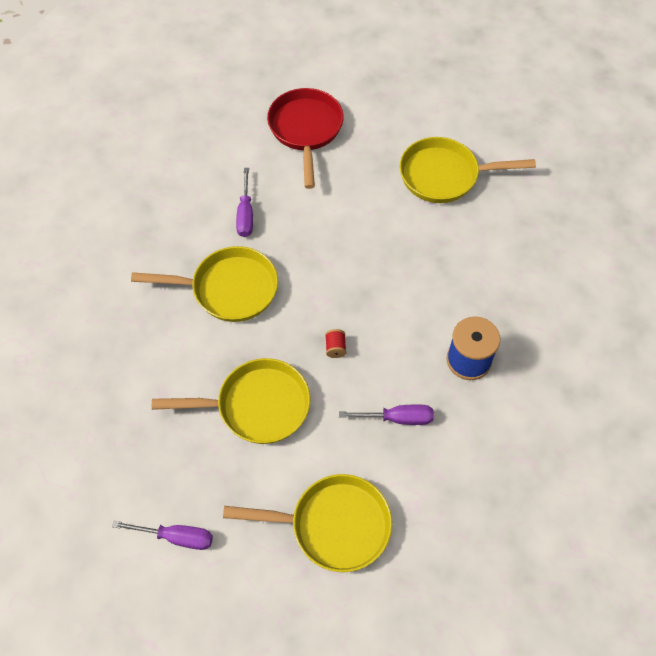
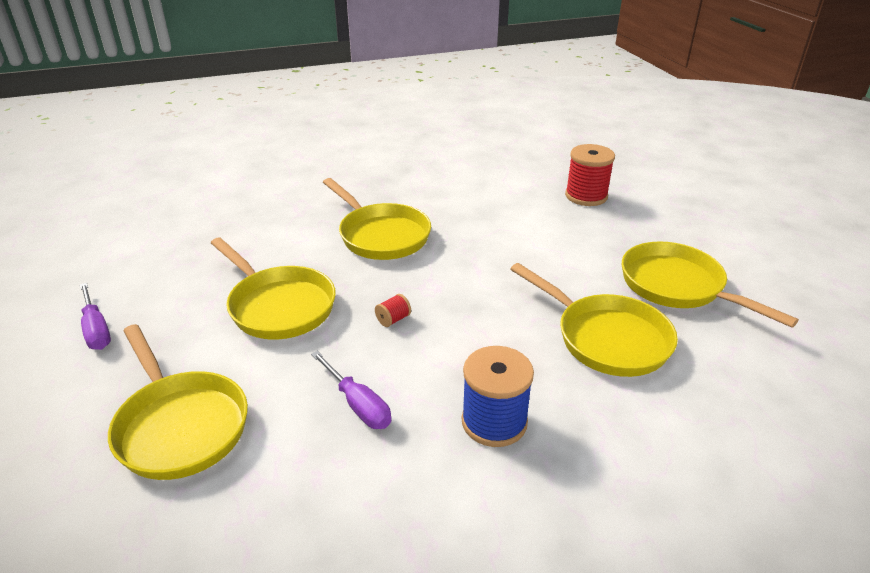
camera: 50 degrees right, 25 degrees down
(245, 214) = (463, 209): purple screwdriver -> none
(305, 130) = (586, 196): red pan -> red spool
(454, 252) = (606, 338): none -> yellow pan

